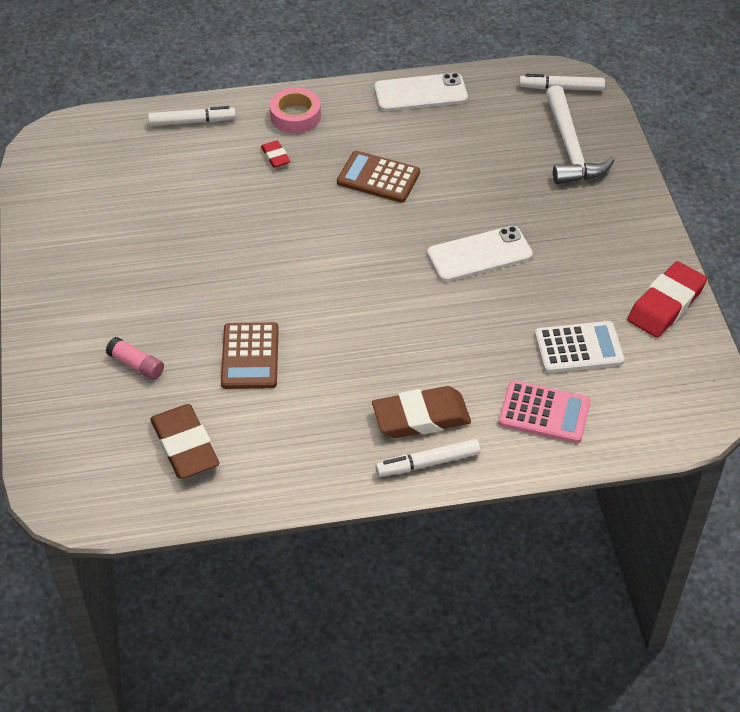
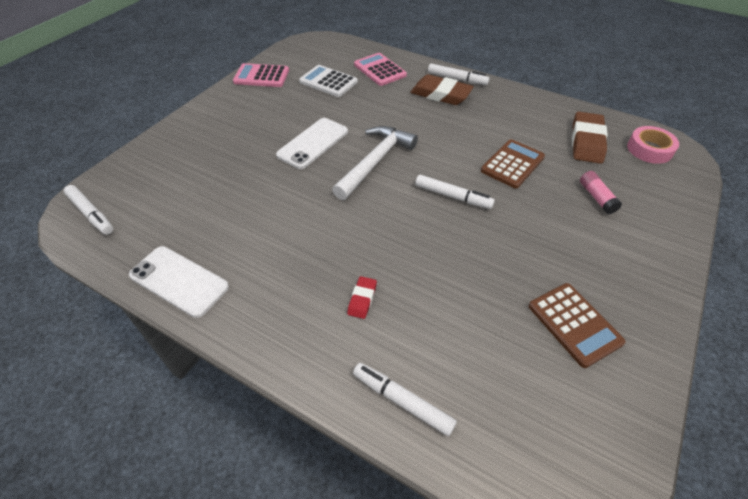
camera: 140 degrees left, 0 degrees up
(280, 280) = (453, 196): none -> white marker
(295, 116) = (301, 333): pink tape -> pink tape (649, 149)
(378, 178) = (307, 227): brown calculator -> brown calculator (574, 324)
(479, 254) = (313, 143): white phone -> white phone turned 75 degrees counterclockwise
(570, 148) = (164, 170): white hammer -> white hammer (375, 162)
(666, 304) = (261, 76): red eraser -> pink calculator

